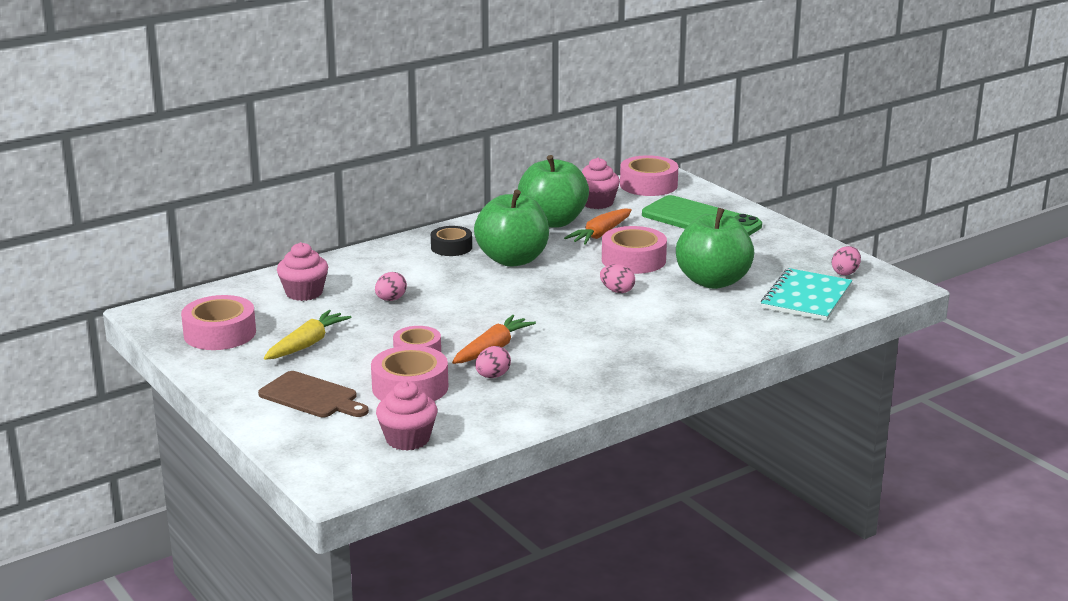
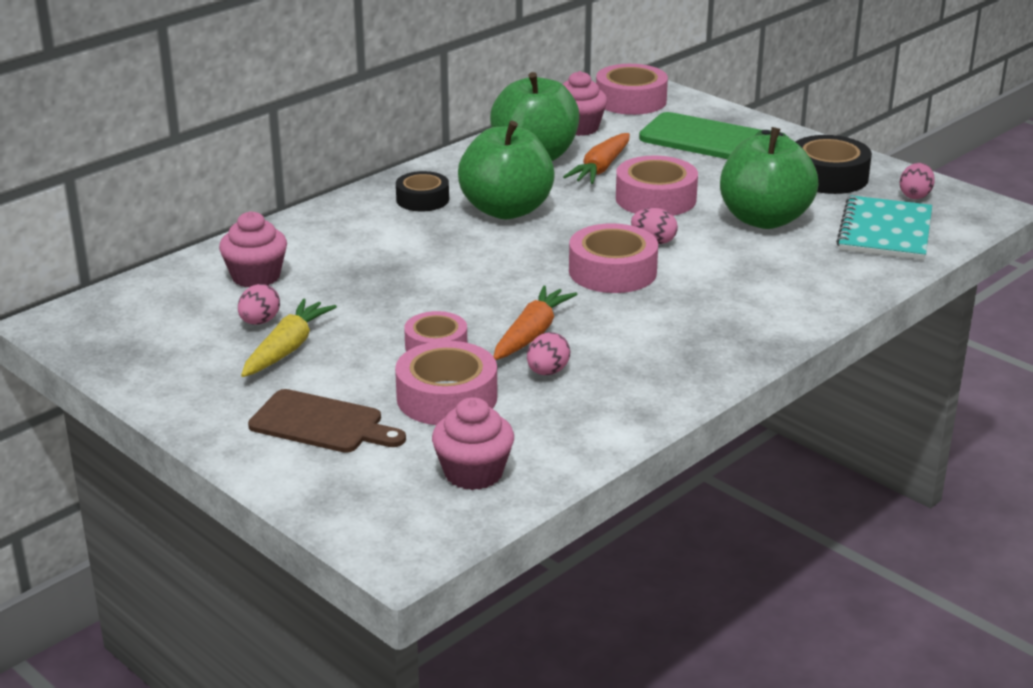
camera: 10 degrees left, 5 degrees up
(220, 333) = (164, 343): pink tape -> pink tape (612, 271)
(391, 299) = (373, 276): pink egg -> pink egg (259, 322)
(781, 253) = (828, 176): none -> black tape

